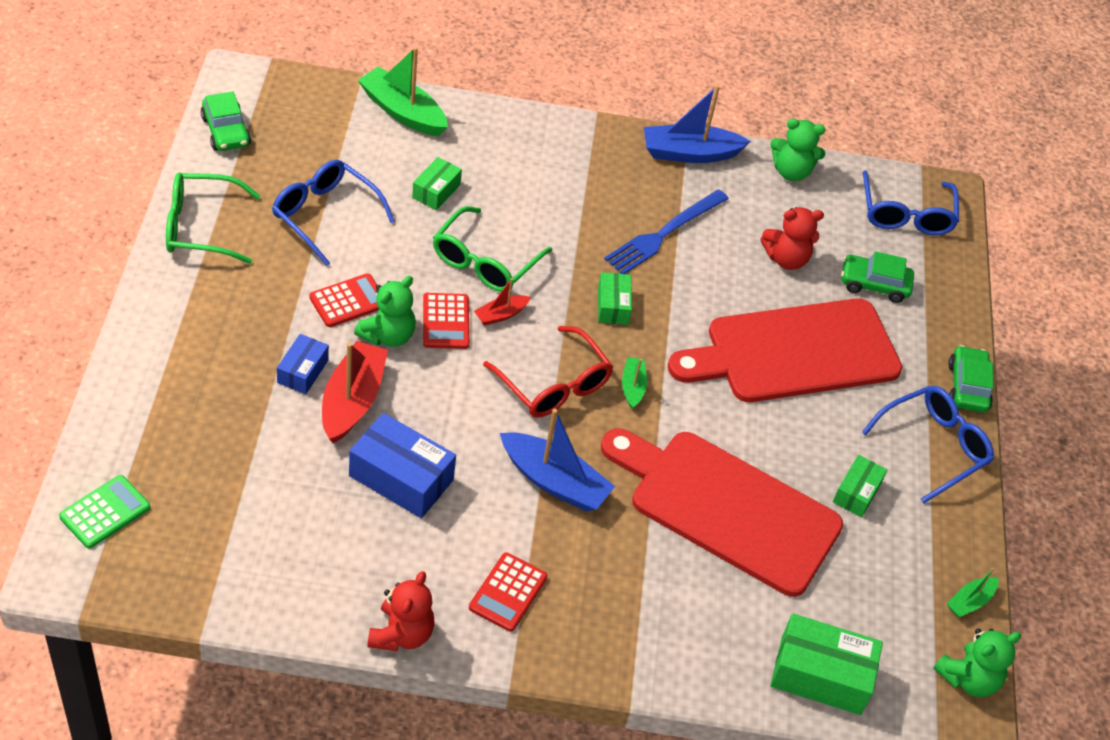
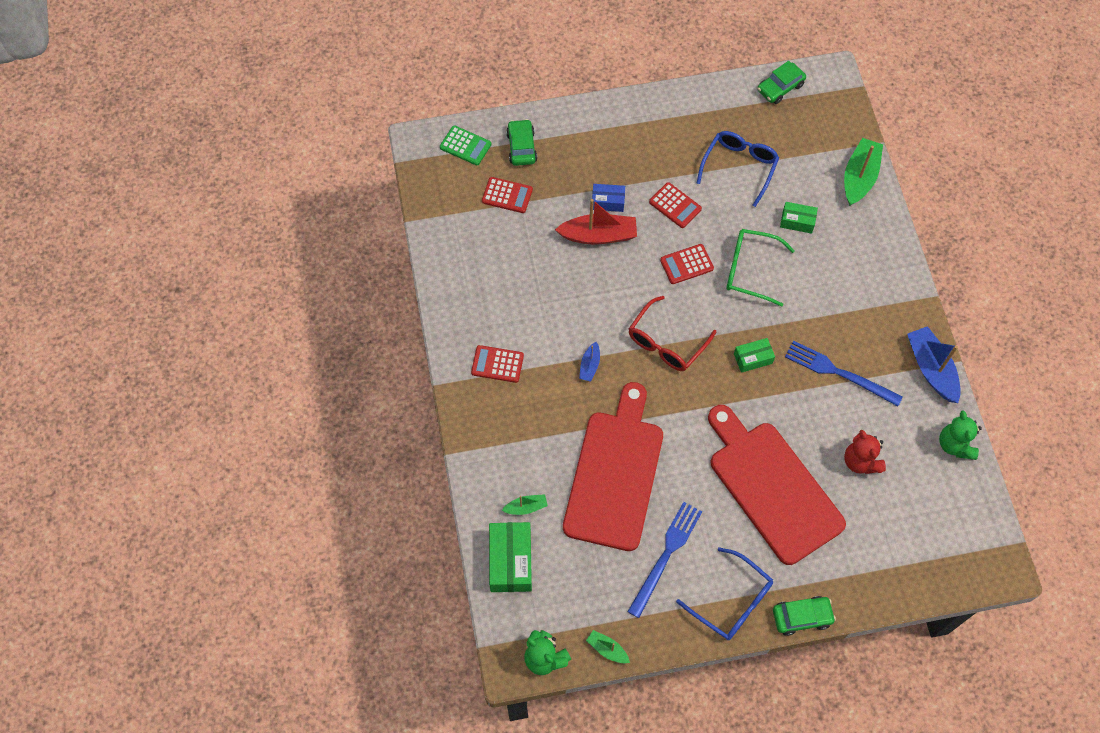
camera: 80 degrees right, 15 degrees up
(200, 227) = (692, 107): green glasses -> none
(226, 487) = (507, 195): none -> red calculator
(388, 335) = (659, 236): green teddy bear -> none
(401, 478) = (554, 281): blue box -> none
(401, 634) = (447, 317): red teddy bear -> none
(501, 315) = (709, 294): red boat -> none
(554, 481) = (589, 365): blue boat -> blue boat, size x0.52
(632, 387) = (688, 390): green boat -> green boat (526, 507)
(856, 493) = (666, 555): green box -> blue fork
(874, 284) = (869, 529): green car -> green car (521, 147)
(906, 214) = (958, 539): blue glasses -> none

